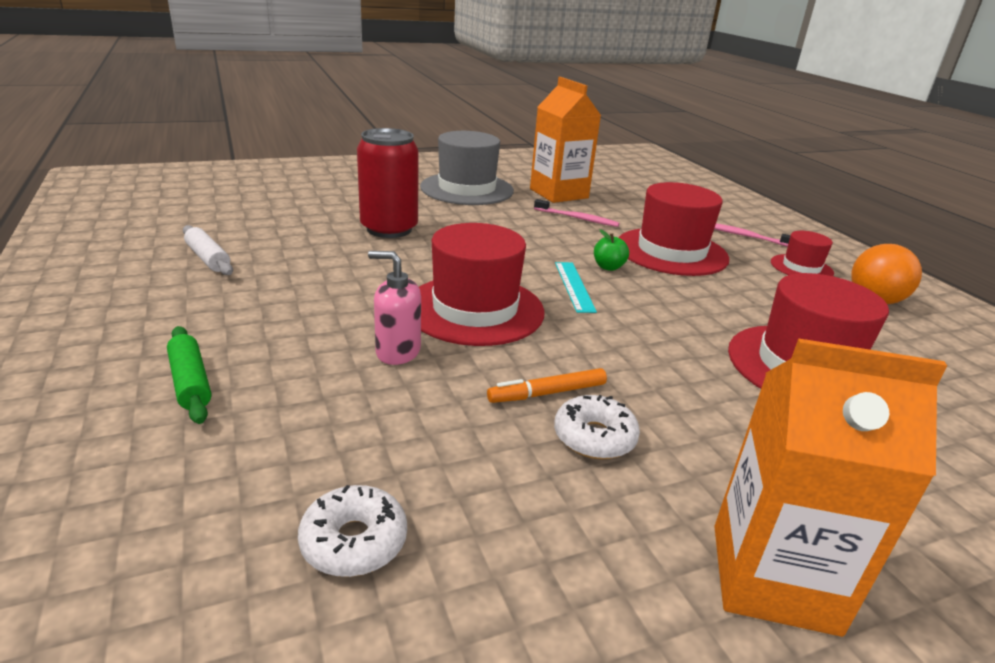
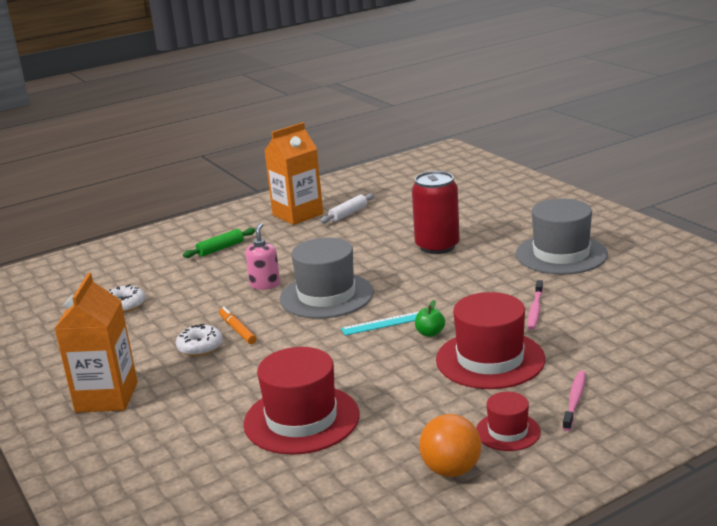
camera: 85 degrees right, 5 degrees down
(475, 309) = (326, 296): red hat -> grey hat
(559, 193) = (599, 294): orange carton -> orange carton (297, 214)

